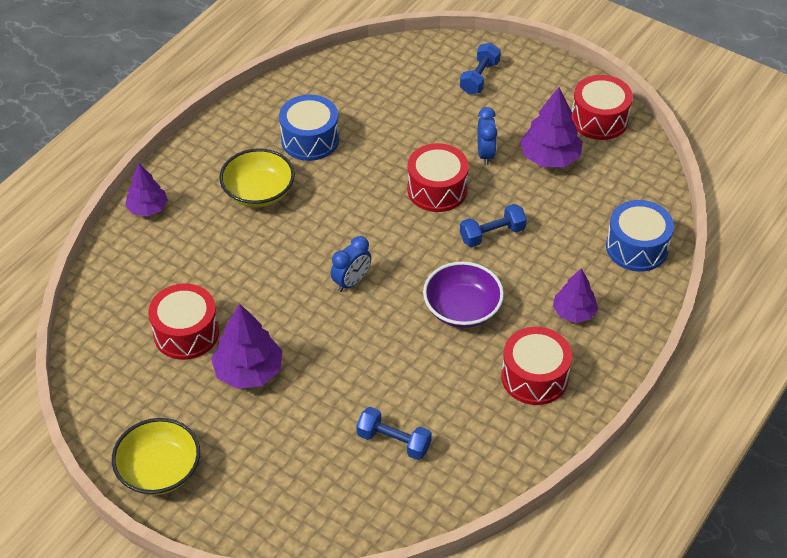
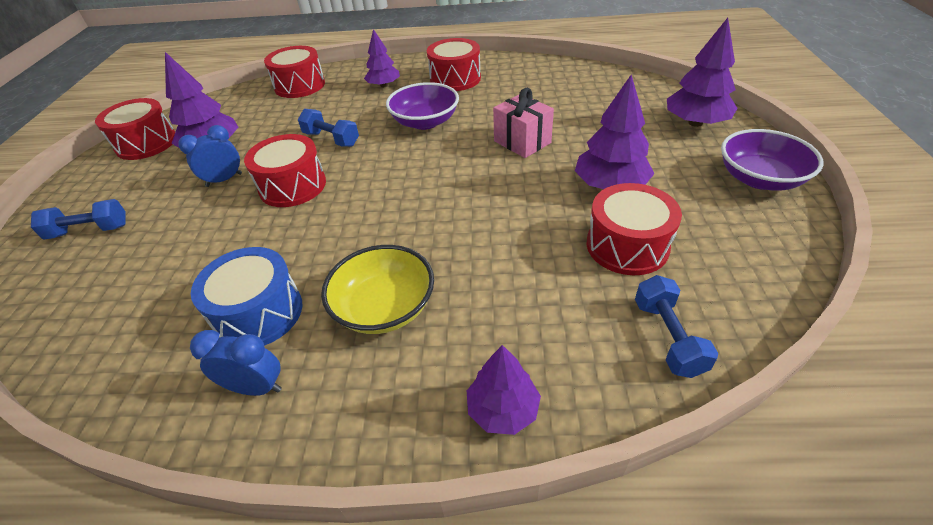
camera: 120 degrees left, 5 degrees down
(159, 470) = (759, 179): yellow bowl -> purple bowl
(264, 504) = (695, 123): none -> purple tree
(351, 282) = (452, 180): blue clock -> blue clock (256, 387)
(361, 356) = (522, 142): none -> pink gift
(393, 441) = (572, 101): blue dumbbell -> blue dumbbell (667, 337)
(637, 247) = (300, 85): blue drum -> red drum

